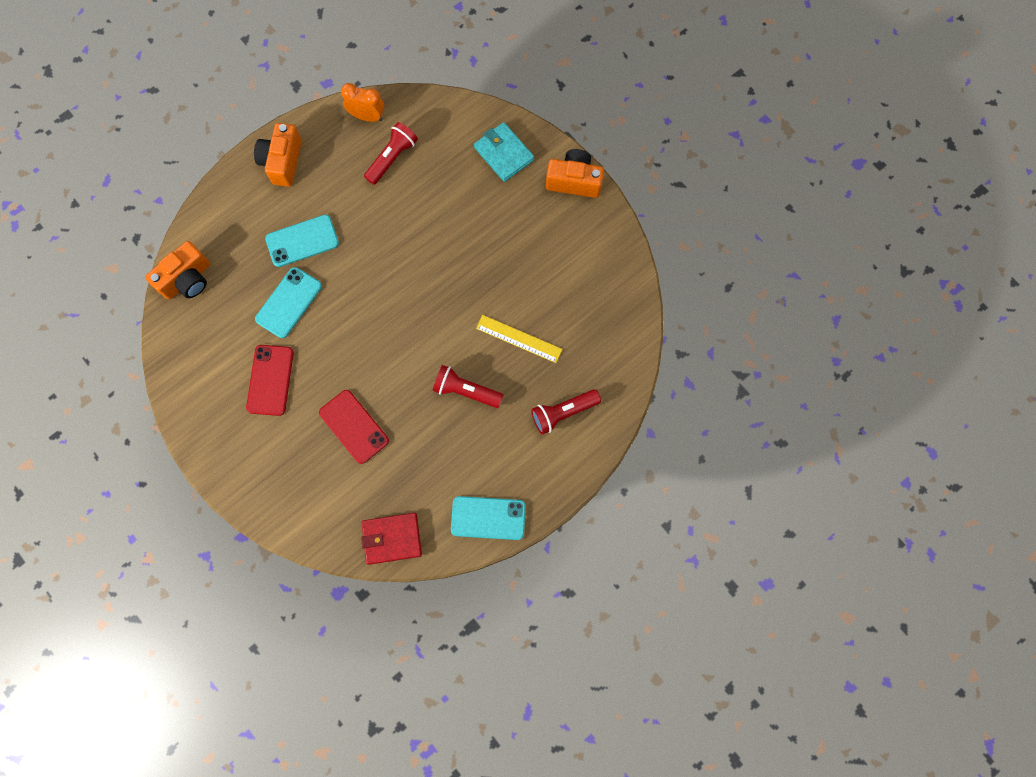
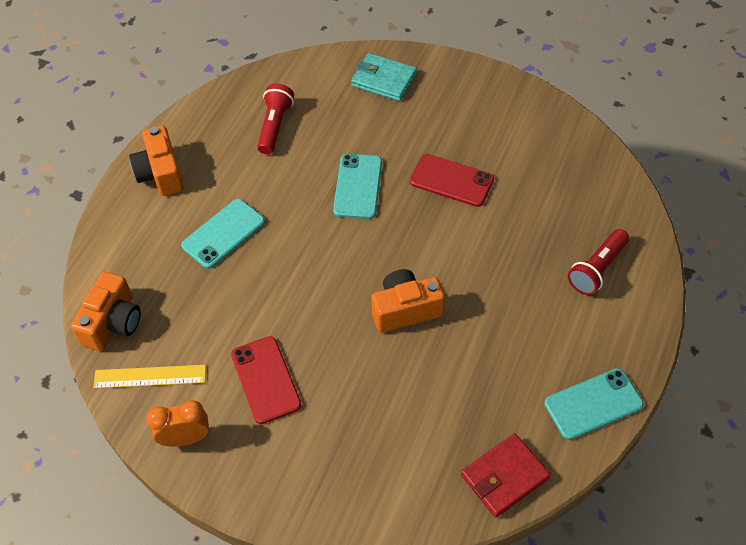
camera: 25 degrees left, 20 degrees down
(289, 303) = (242, 296): turquoise phone -> turquoise phone (358, 186)
(354, 426) = (388, 383): red phone -> red phone (451, 181)
(367, 116) = (228, 102): orange clock -> orange clock (186, 438)
(465, 390) = (485, 294): red flashlight -> none
(519, 338) = (506, 224): yellow ruler -> yellow ruler (150, 376)
(574, 181) = (466, 75): orange camera -> orange camera (405, 310)

